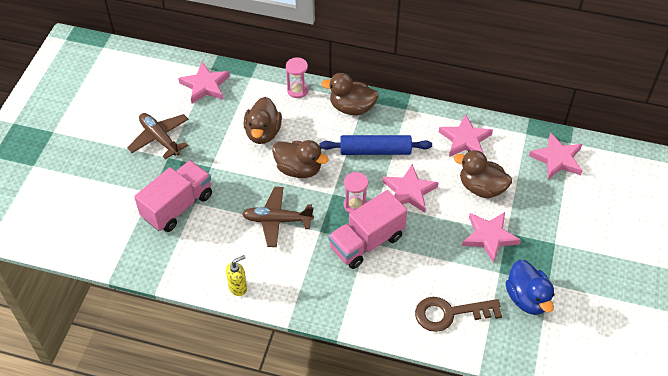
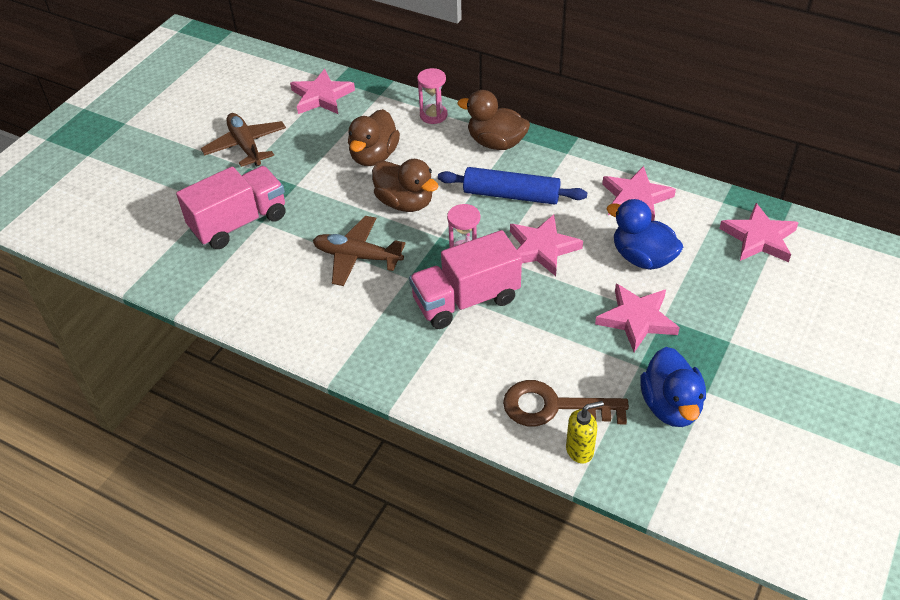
camera: 15 degrees right, 5 degrees down
(238, 287) = (279, 327): yellow soap dispenser -> yellow soap dispenser (580, 450)
(481, 188) = (642, 258): brown duck -> blue duck

